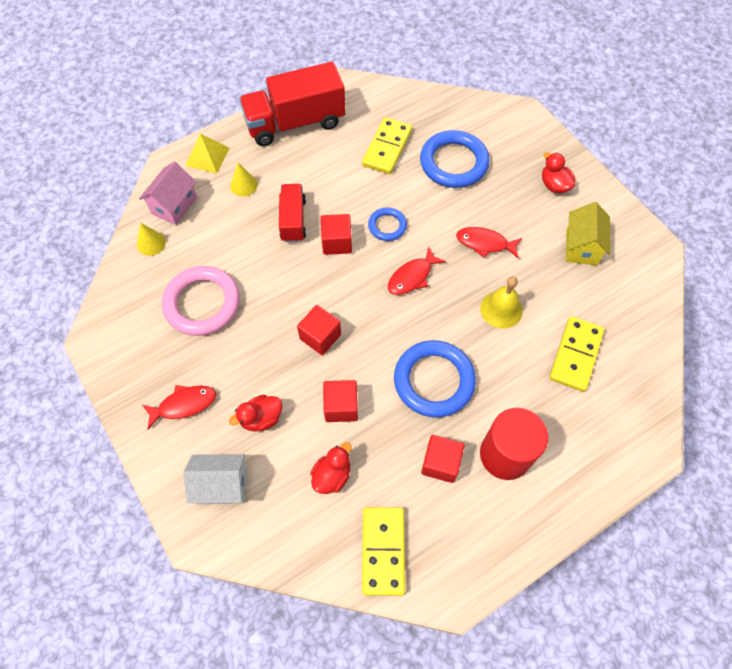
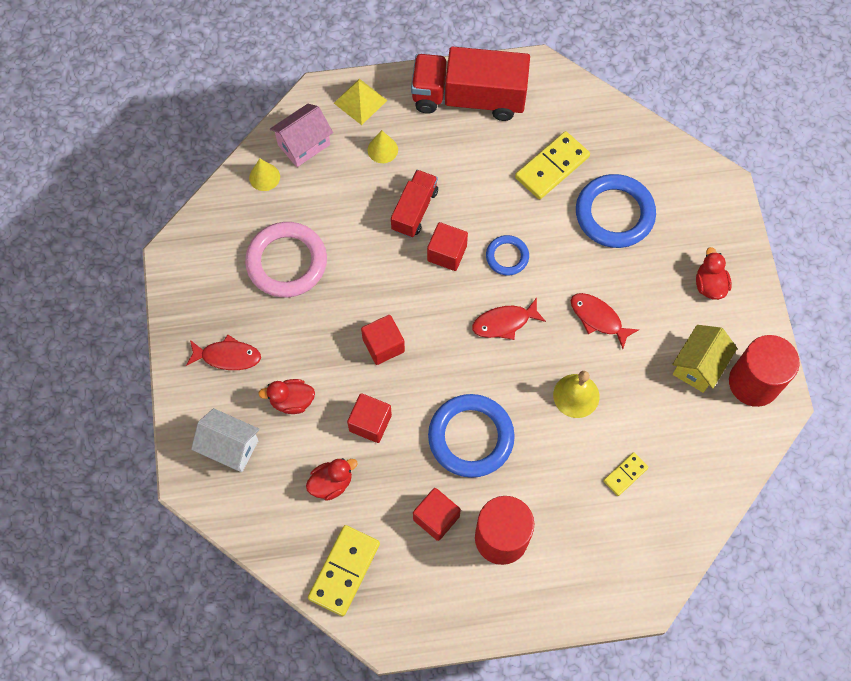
camera: 25 degrees right, 5 degrees up
(575, 355) = (625, 474): yellow domino -> yellow domino, size x0.55
(629, 242) = (753, 382): none -> red cylinder

